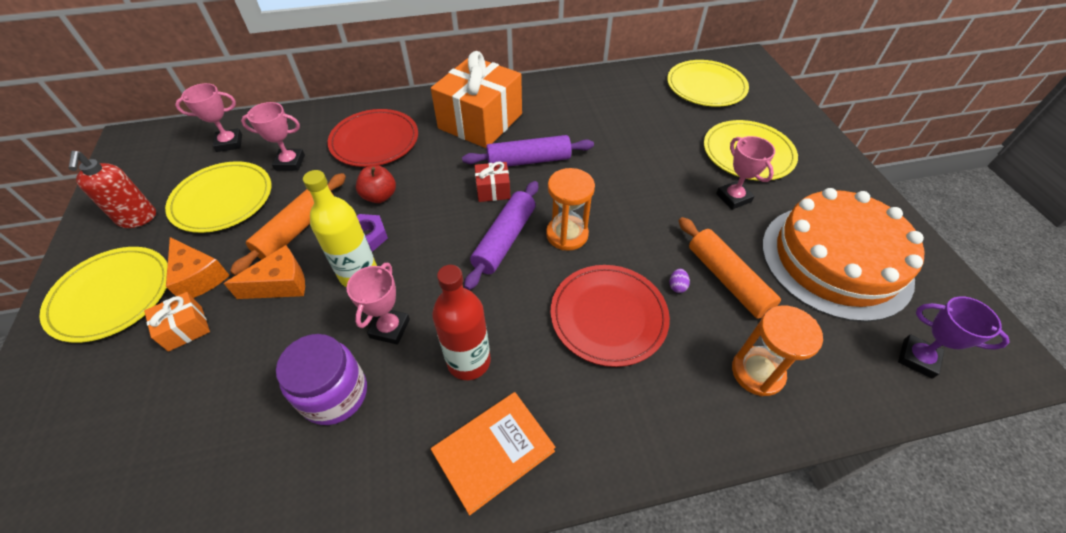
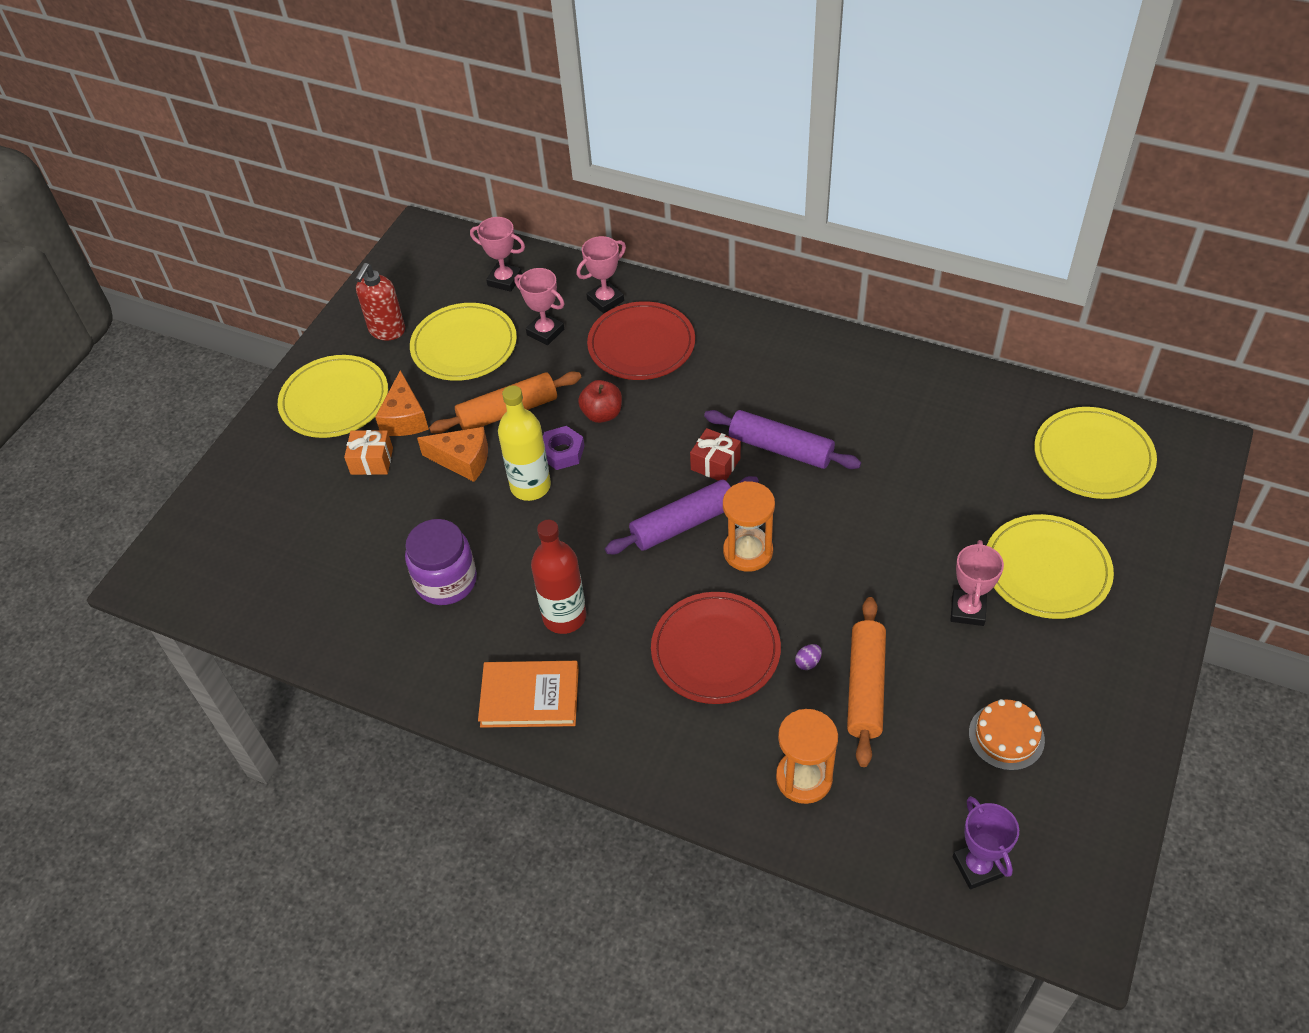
camera: 40 degrees right, 0 degrees up
(390, 328) = (522, 551): pink trophy -> pink trophy (605, 300)
(480, 121) = (769, 373): orange gift -> none
(835, 260) = (1006, 736): orange cake -> orange cake, size x0.41

